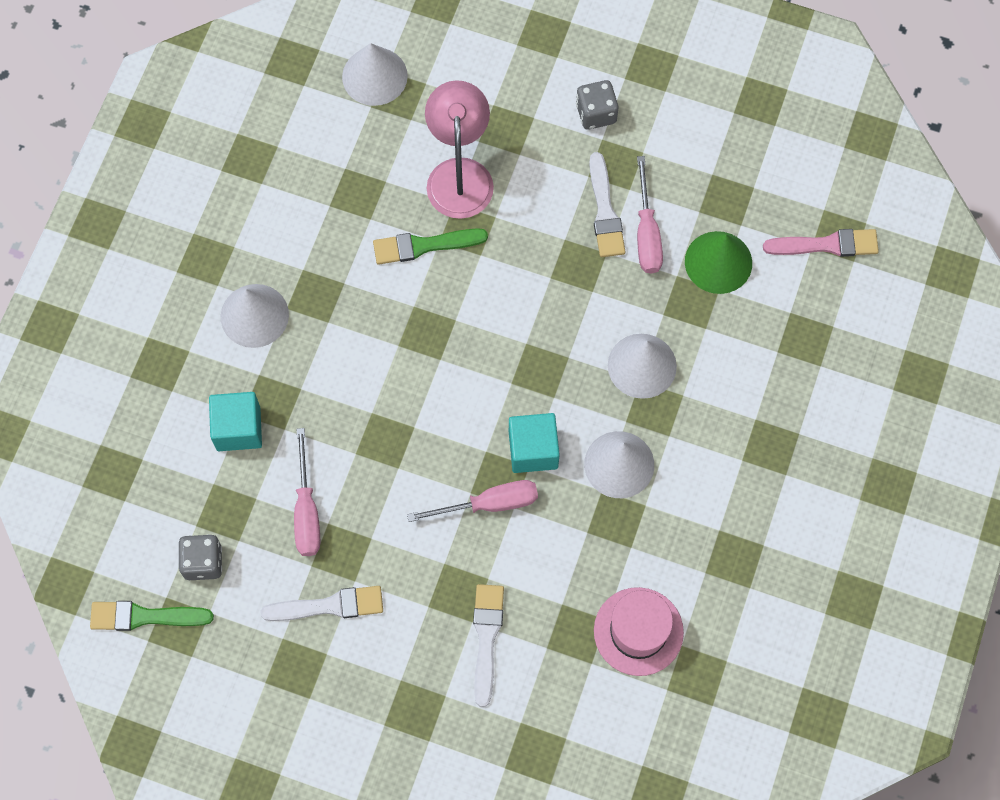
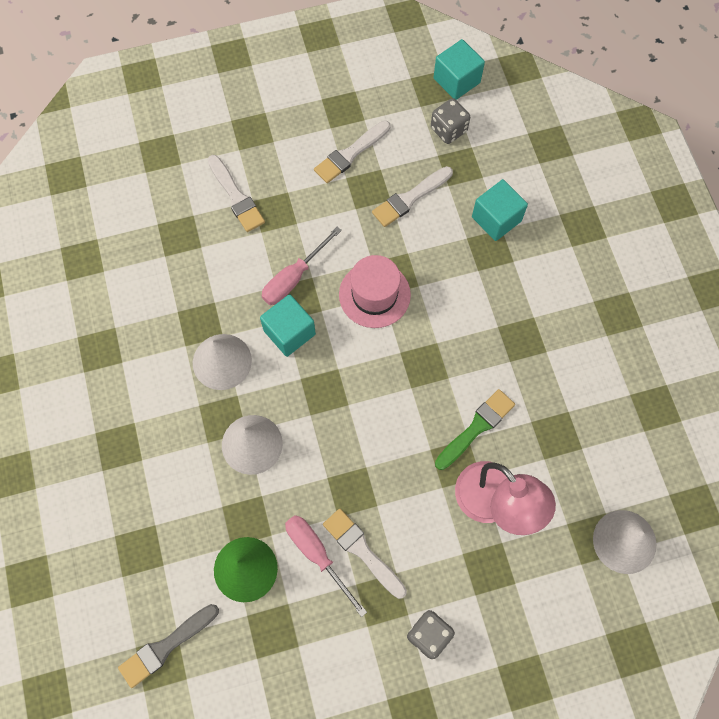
camera: 145 degrees right, 0 degrees up
(145, 616) = (456, 80): green brush -> turquoise cube
(254, 315) = (551, 297): white cone -> none
(306, 511) = (410, 198): pink screwdriver -> white brush
(638, 631) = (138, 261): pink hat -> pink hat (374, 294)
(826, 245) = (166, 646): pink brush -> grey brush

